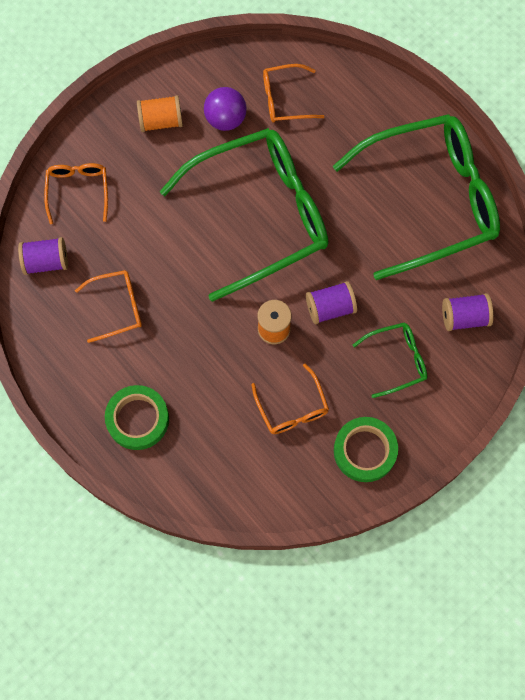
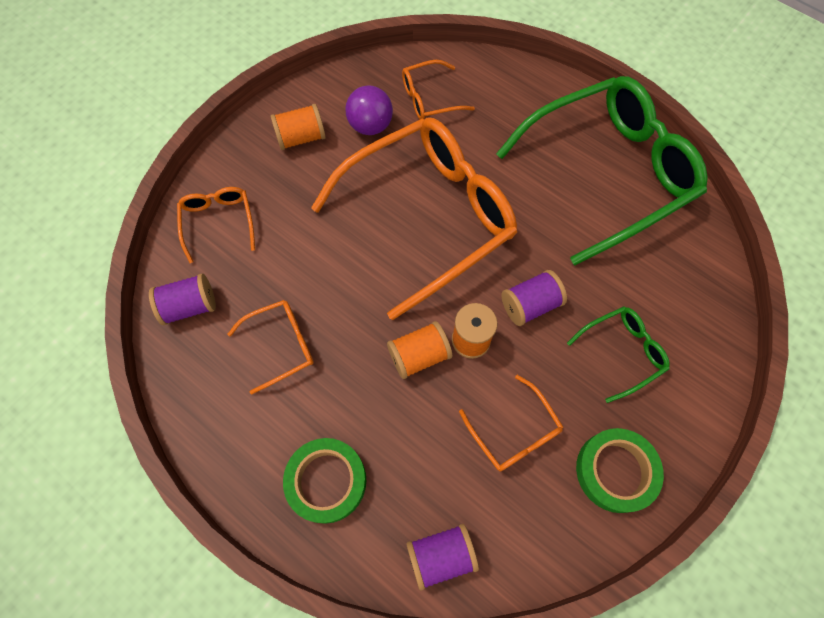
camera: 10 degrees left, 5 degrees down
(228, 334) = (419, 355): none -> orange spool
(259, 215) = (427, 217): green glasses -> orange glasses
(464, 317) = (683, 290): purple spool -> purple spool (440, 555)

